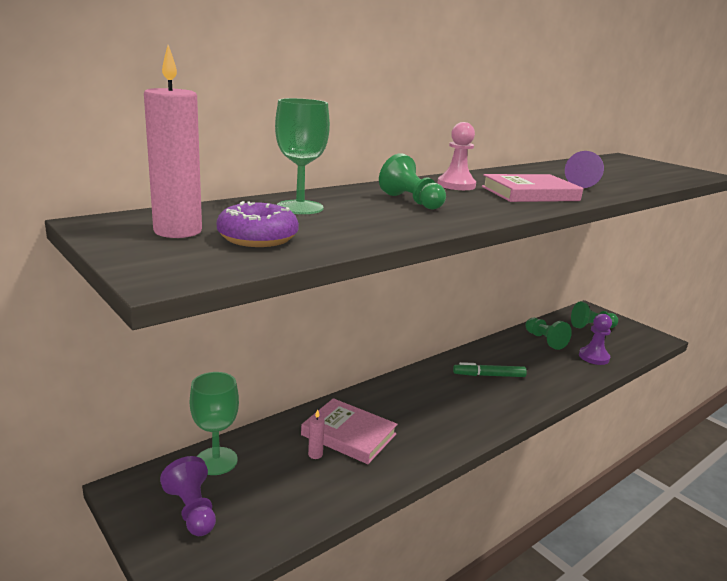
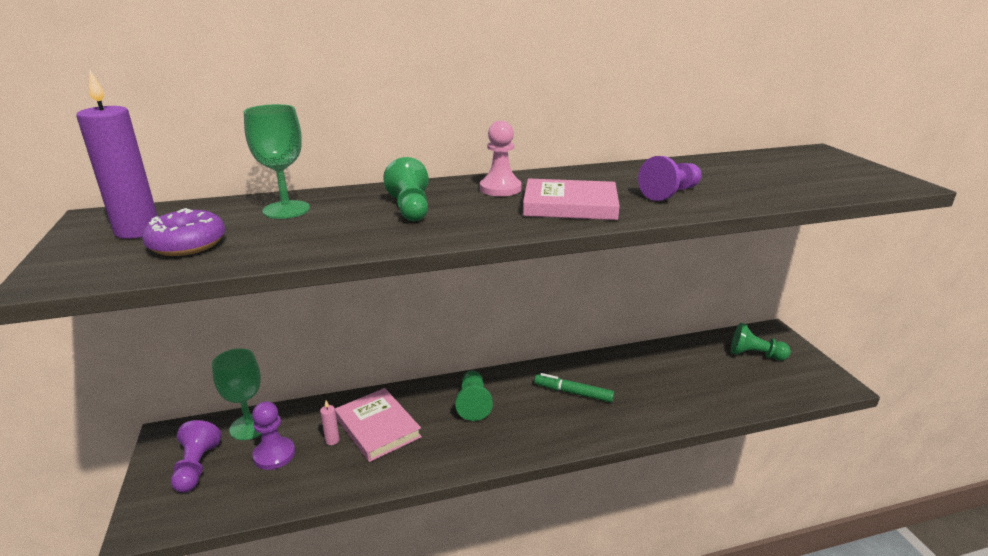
camera: 25 degrees right, 5 degrees up
(178, 231) = (137, 231): pink candle -> purple candle
(545, 340) = (677, 362): green pawn -> green pawn (473, 404)
(594, 357) = (722, 394): purple pawn -> purple pawn (274, 455)

